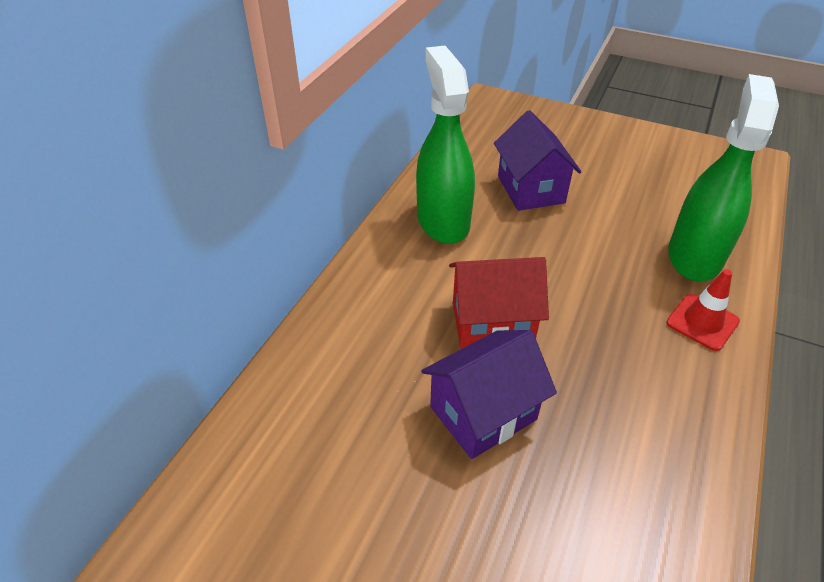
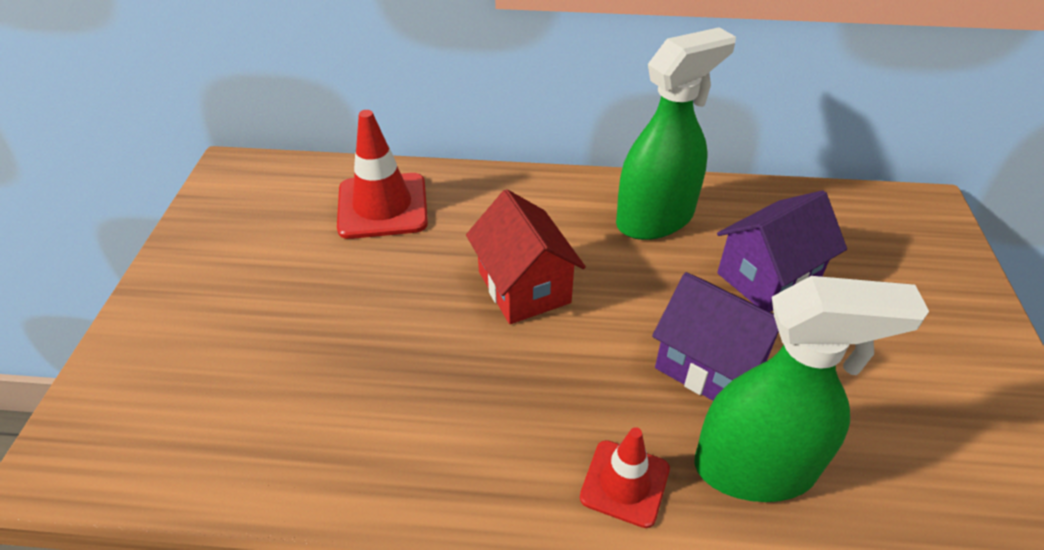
camera: 70 degrees right, 0 degrees up
(324, 407) = (382, 206): none -> red traffic cone
(483, 413) = (409, 303): purple house -> purple house (710, 365)

